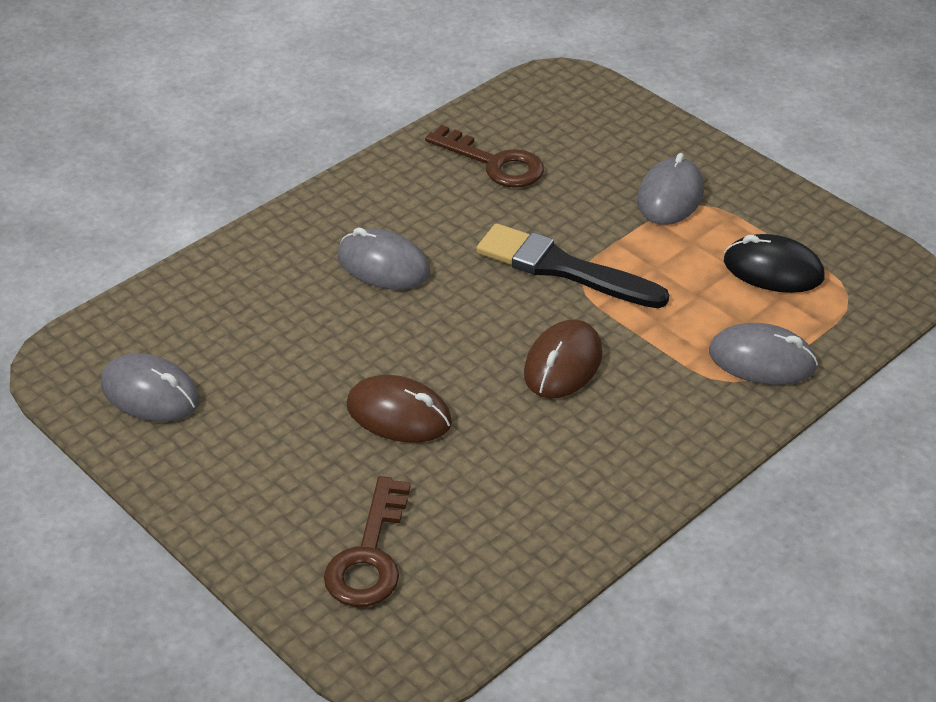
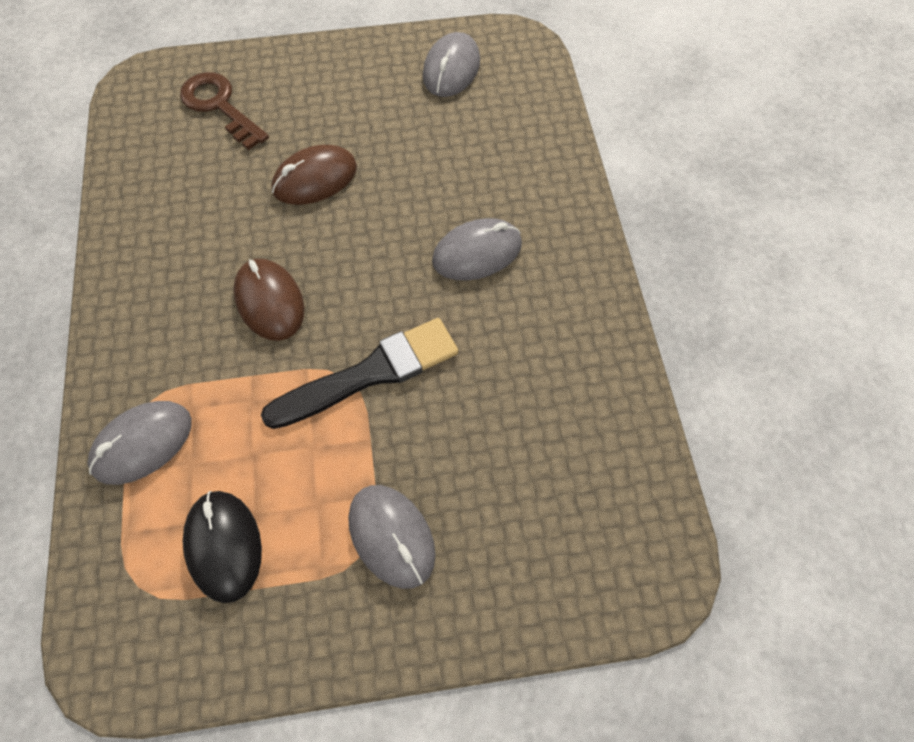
camera: 125 degrees right, 20 degrees up
(150, 393) = (451, 69): grey mouse -> grey mouse turned 45 degrees counterclockwise
(494, 163) = (554, 415): brown key -> none
(773, 269) = (223, 546): black mouse -> black mouse turned 75 degrees counterclockwise

